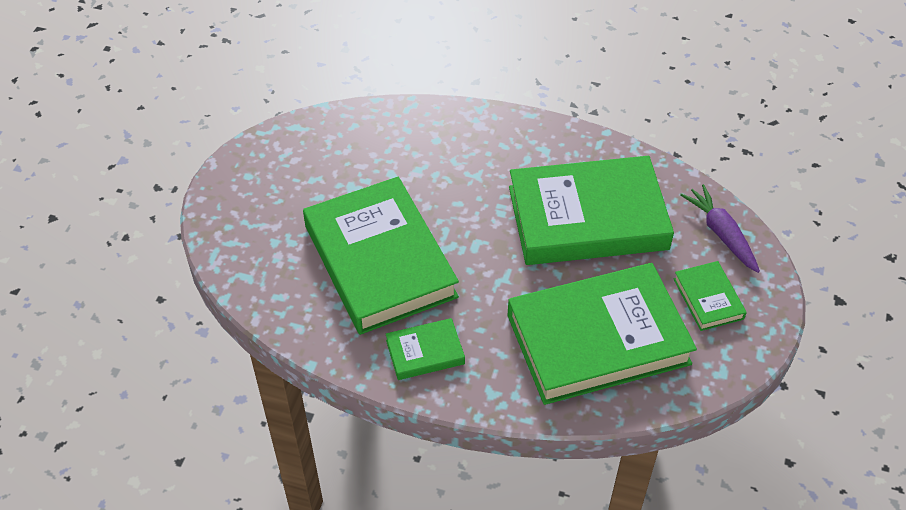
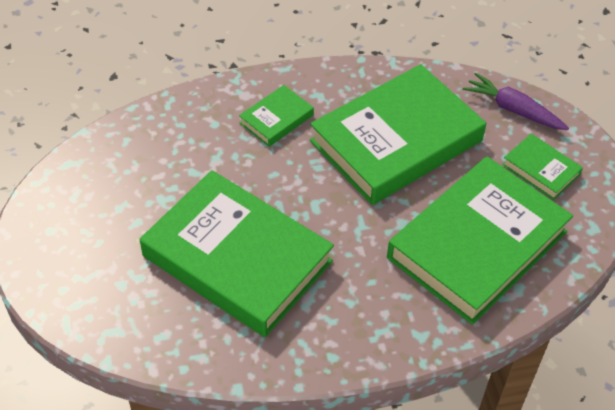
camera: 30 degrees left, 0 degrees up
(425, 352) = (336, 326): green book -> green book (276, 119)

